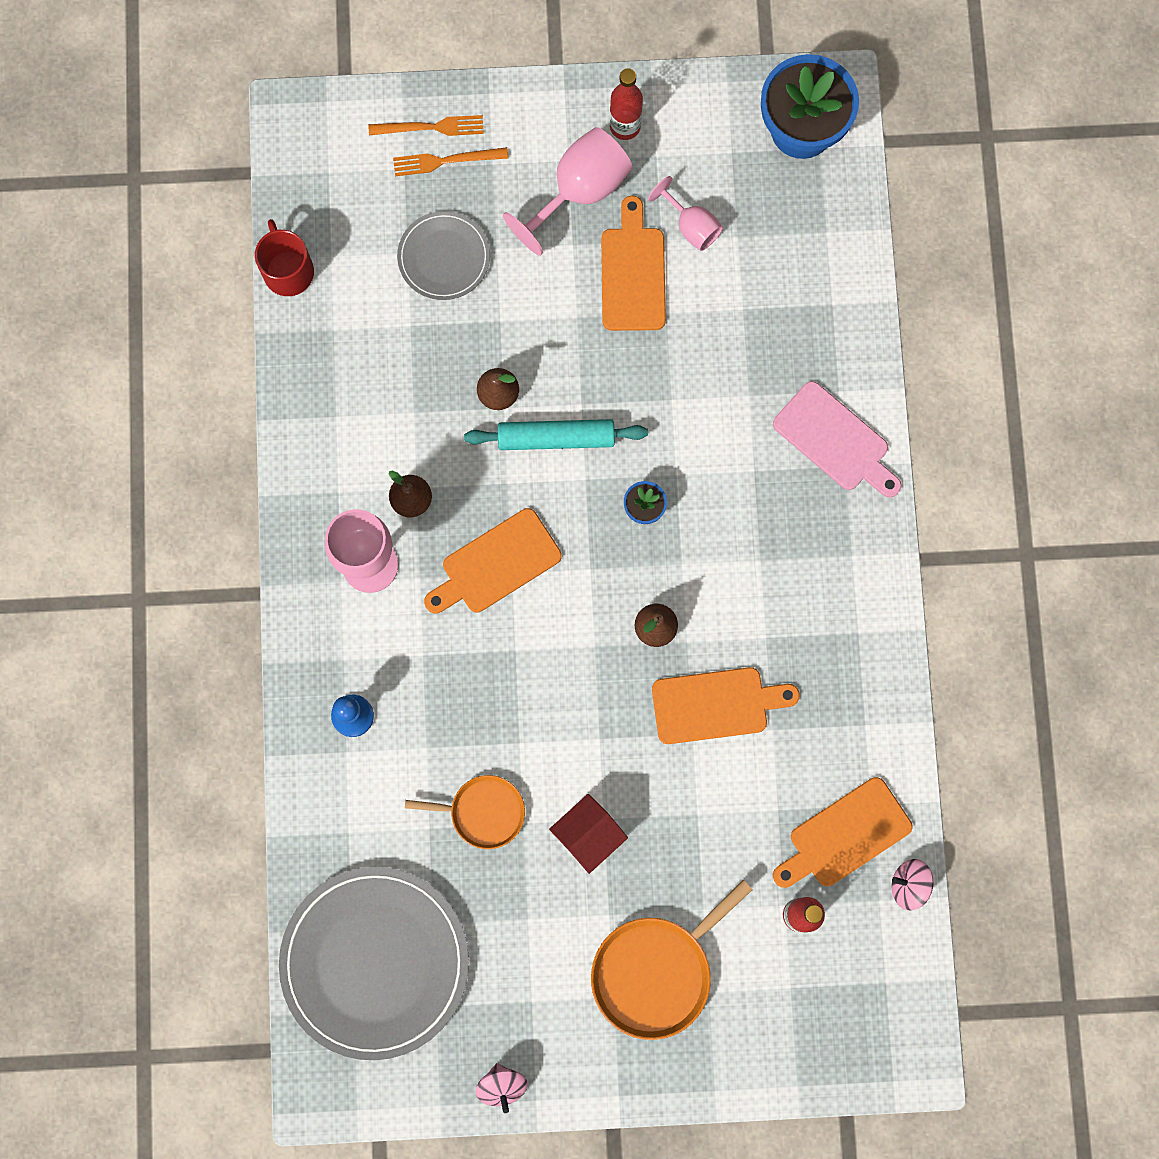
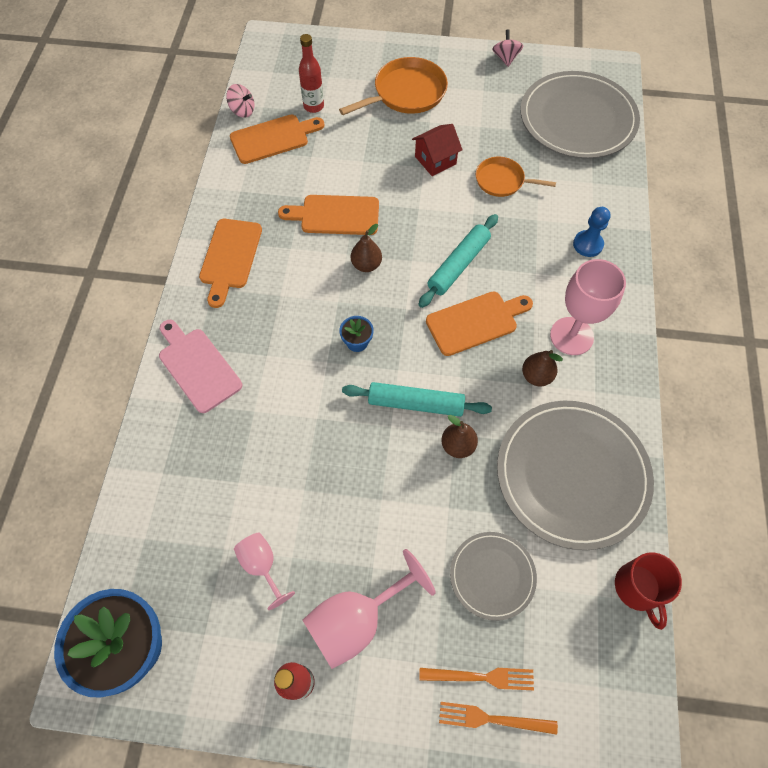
camera: 170 degrees left, 15 degrees down
(362, 382) = (572, 475): none -> grey plate
(529, 650) = (458, 265): none -> turquoise rolling pin
(633, 273) = (324, 530): orange cutting board -> orange cutting board (230, 257)

